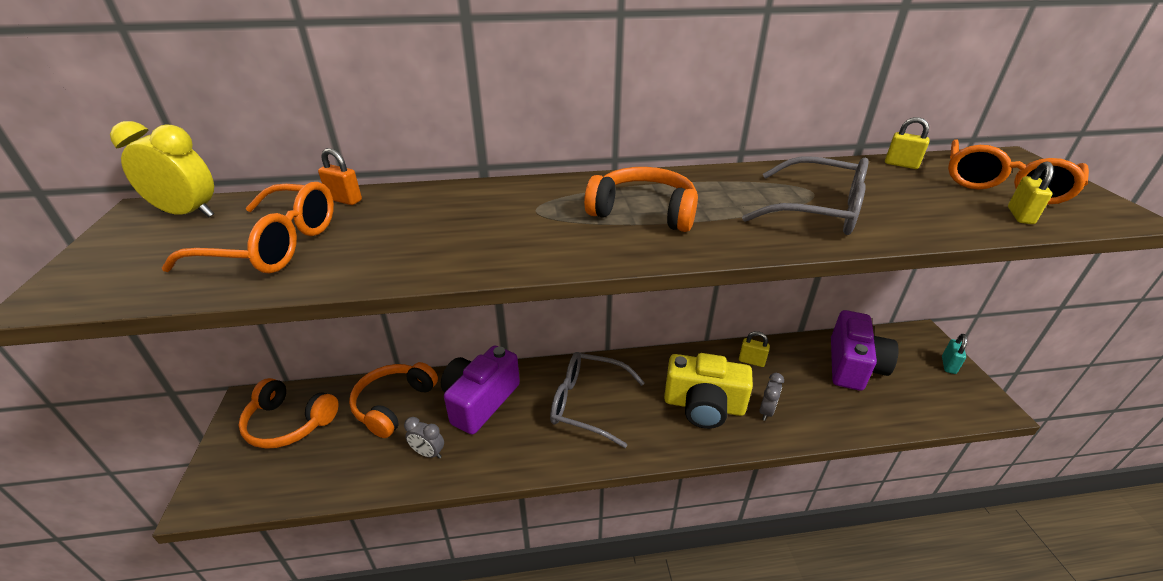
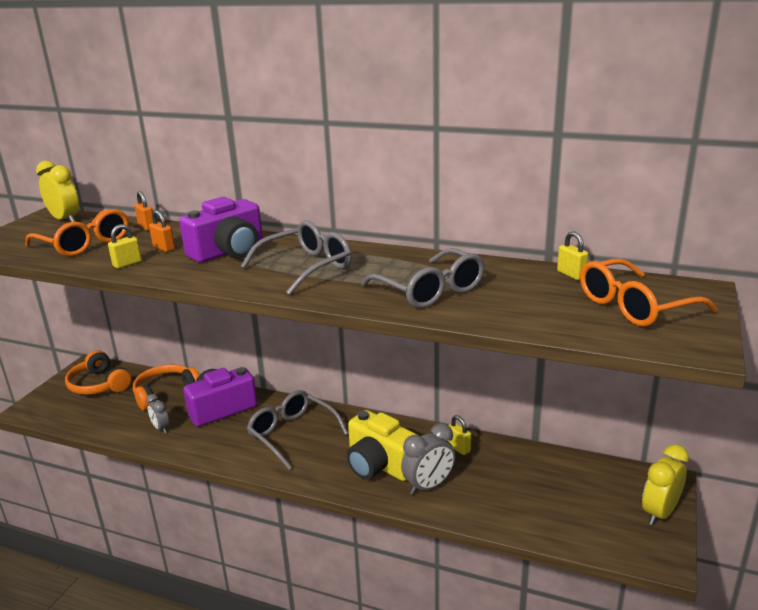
camera: 30 degrees right, 10 degrees down
(415, 226) = (164, 248): none -> orange padlock
(643, 212) = (306, 267): orange headphones -> grey glasses
(766, 411) = (428, 486): grey clock -> grey clock, size x1.64
(853, 365) = (553, 481): purple camera -> purple camera (228, 252)
(948, 365) = (659, 513): turquoise padlock -> yellow clock
(1020, 216) = (595, 328): yellow padlock -> yellow padlock (127, 264)

